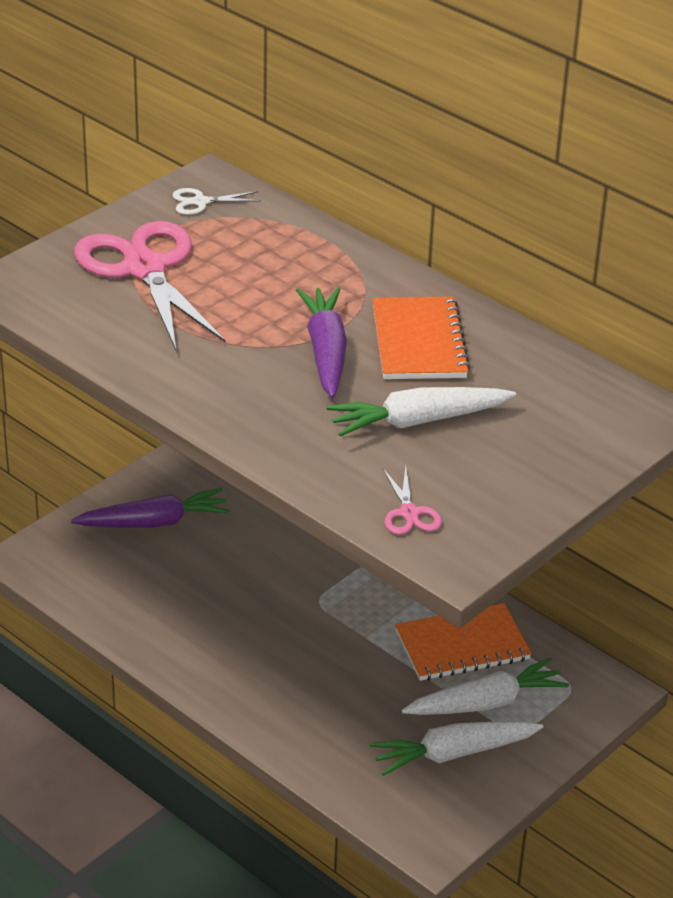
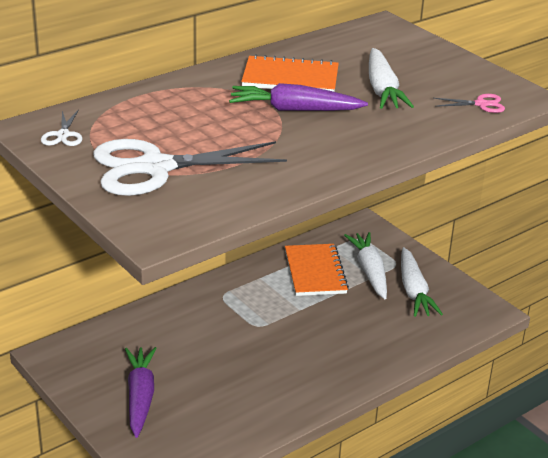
camera: 80 degrees left, 5 degrees down
(144, 269) = (155, 167): pink scissors -> white scissors

